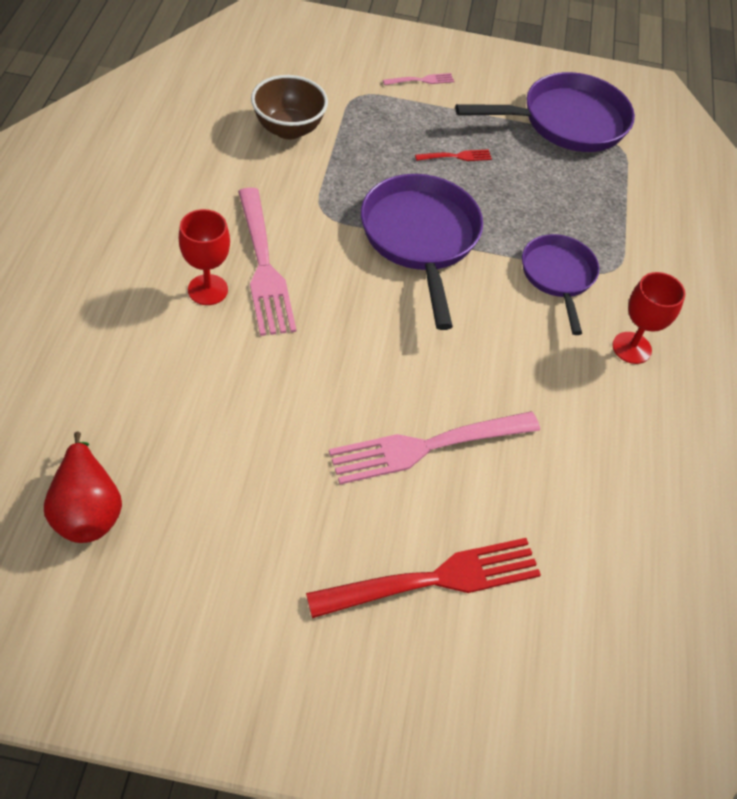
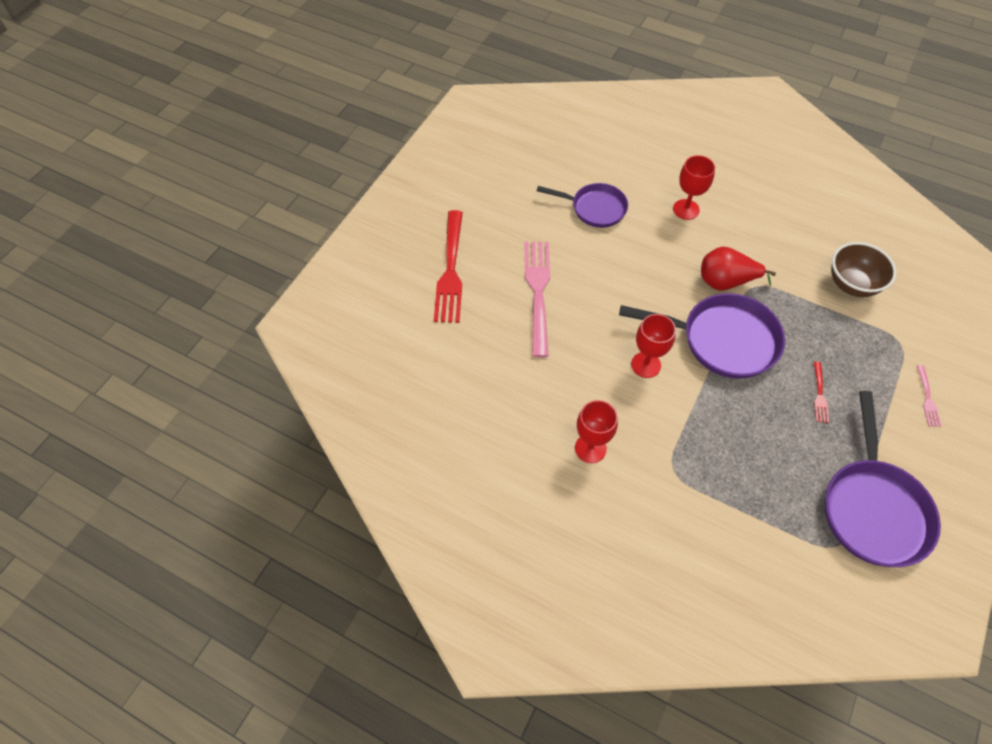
camera: 115 degrees right, 5 degrees up
(87, 509) = (540, 139): red pear -> red pear (725, 282)
(263, 265) = (704, 241): pink fork -> none
(491, 308) = (646, 365): none -> red goblet
(558, 276) = (671, 423): purple pan -> purple pan (595, 208)

